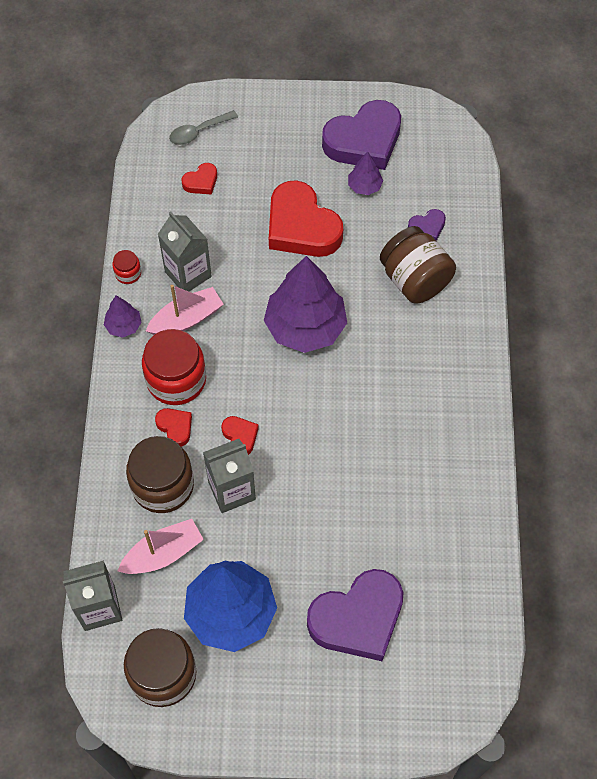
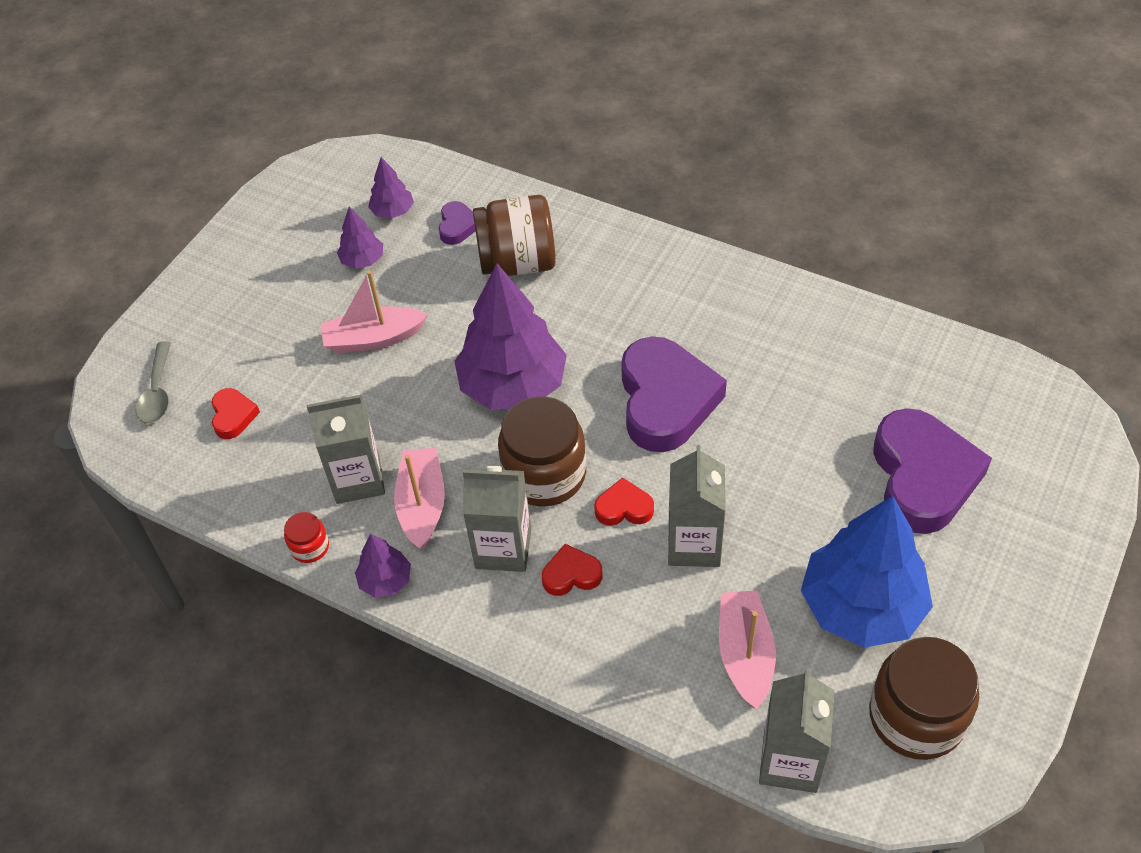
camera: 60 degrees left, 10 degrees down
(163, 485) = (647, 619): brown jar -> brown jar (544, 474)
(176, 380) = (503, 548): red jar -> grey carton
(301, 227) = (373, 339): red heart -> pink boat
(364, 141) = (301, 238): purple heart -> purple heart (666, 400)
(418, 181) = (393, 211): none -> purple tree

